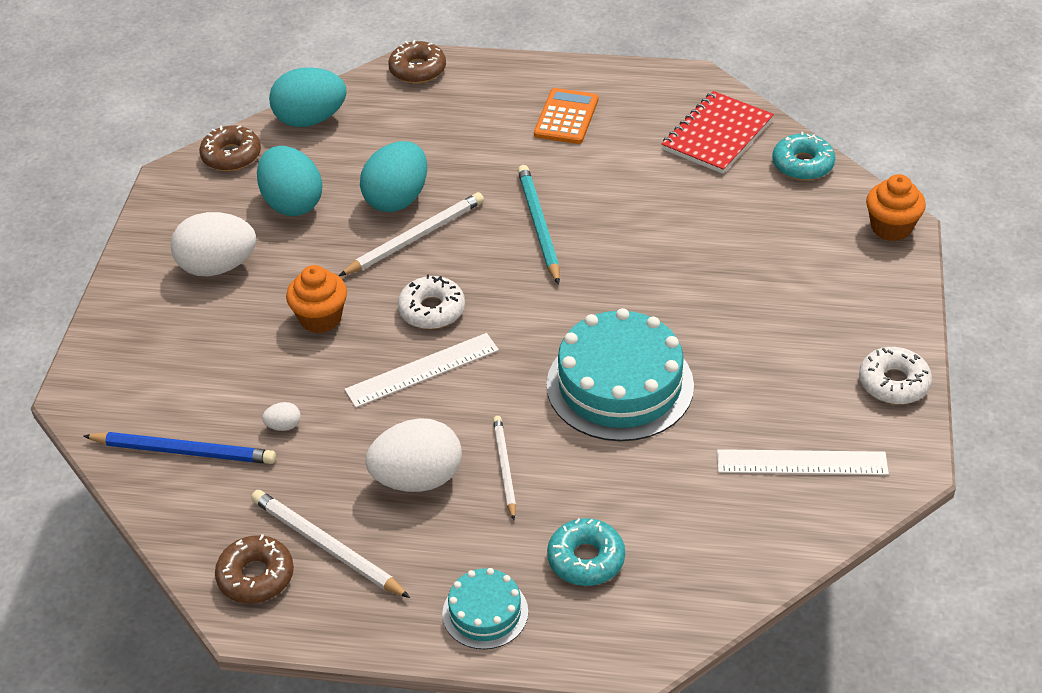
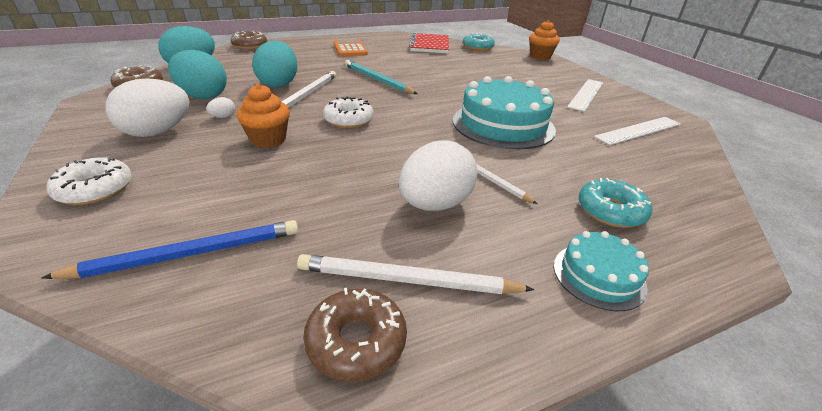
camera: 35 degrees left, 10 degrees down
(283, 426) = (286, 205): white egg -> white egg (223, 117)
(422, 370) = (372, 147): white ruler -> white ruler (586, 94)
(893, 383) = (623, 95): white donut -> white donut (95, 189)

